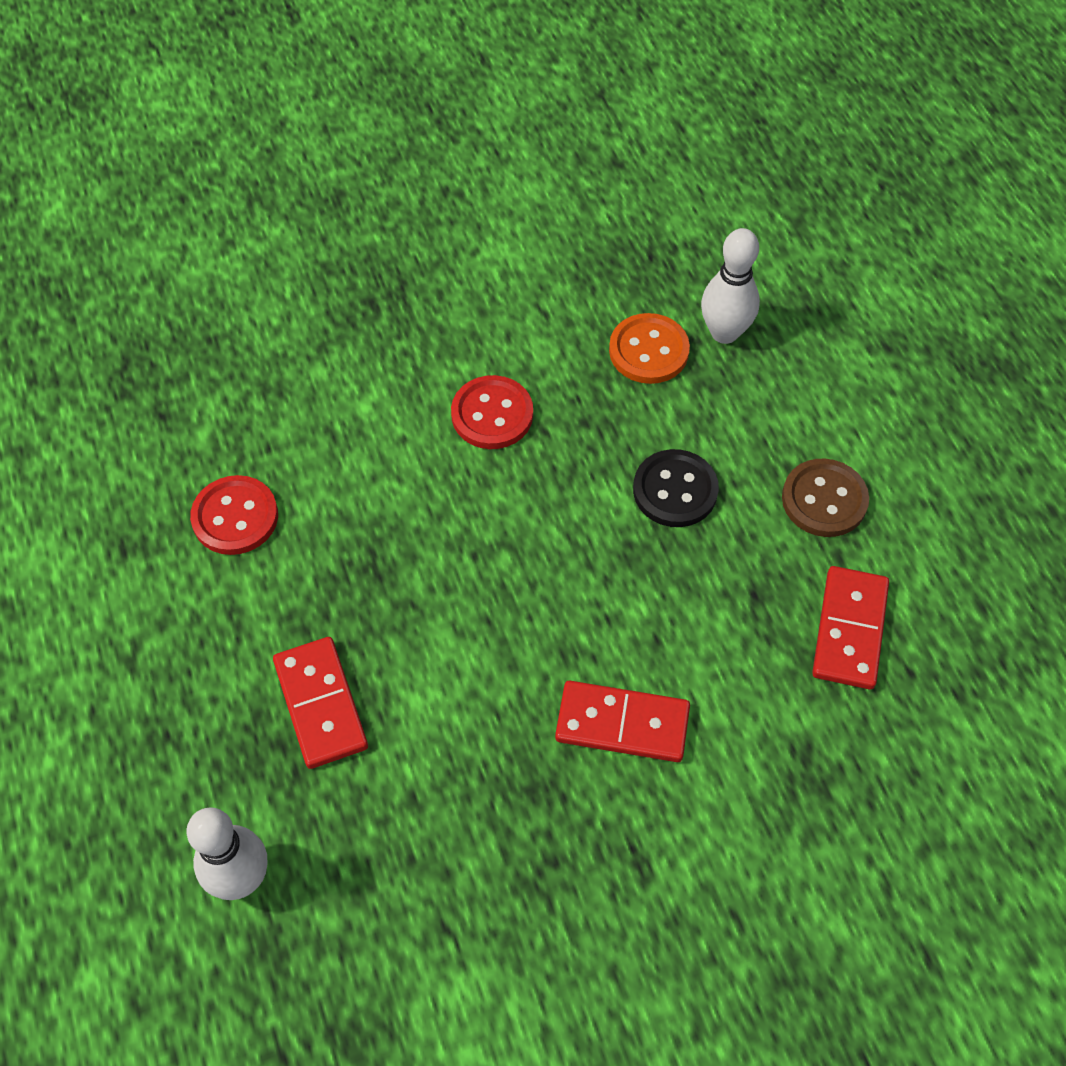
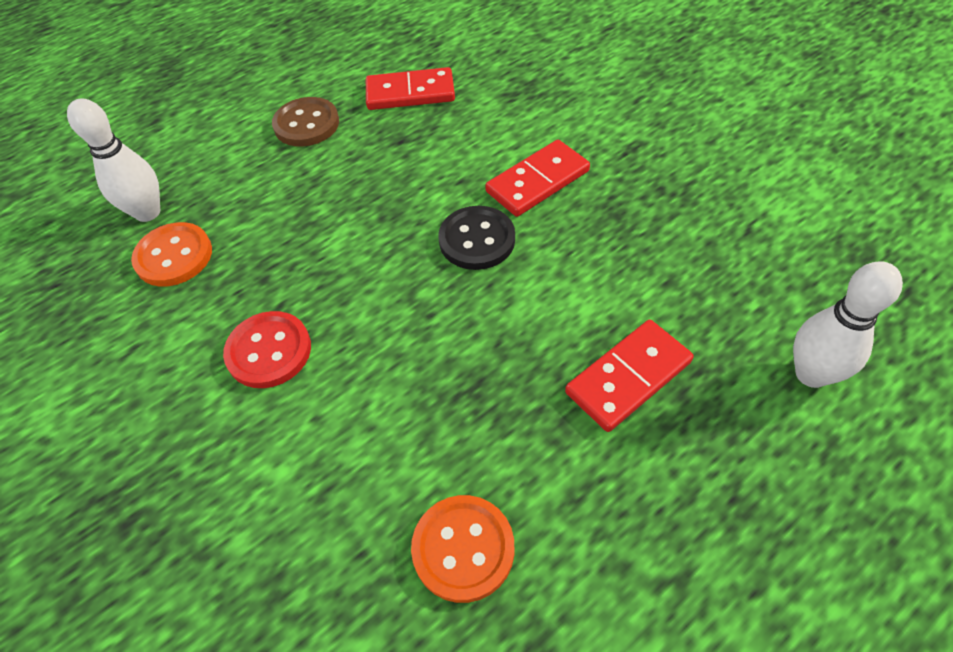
camera: 105 degrees left, 5 degrees down
(235, 517) = (463, 549): red button -> orange button
(622, 723) = (537, 181): red domino -> red domino turned 60 degrees clockwise
(675, 490) = (321, 203): black button -> black button (477, 240)

